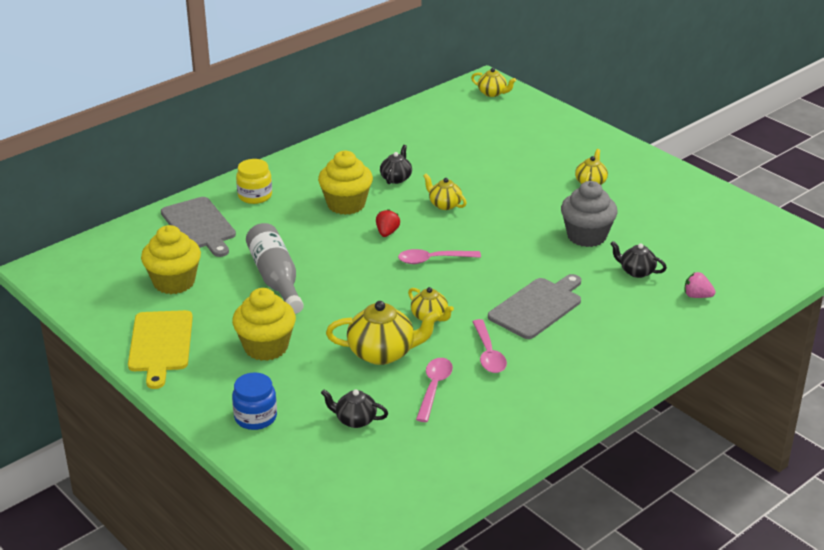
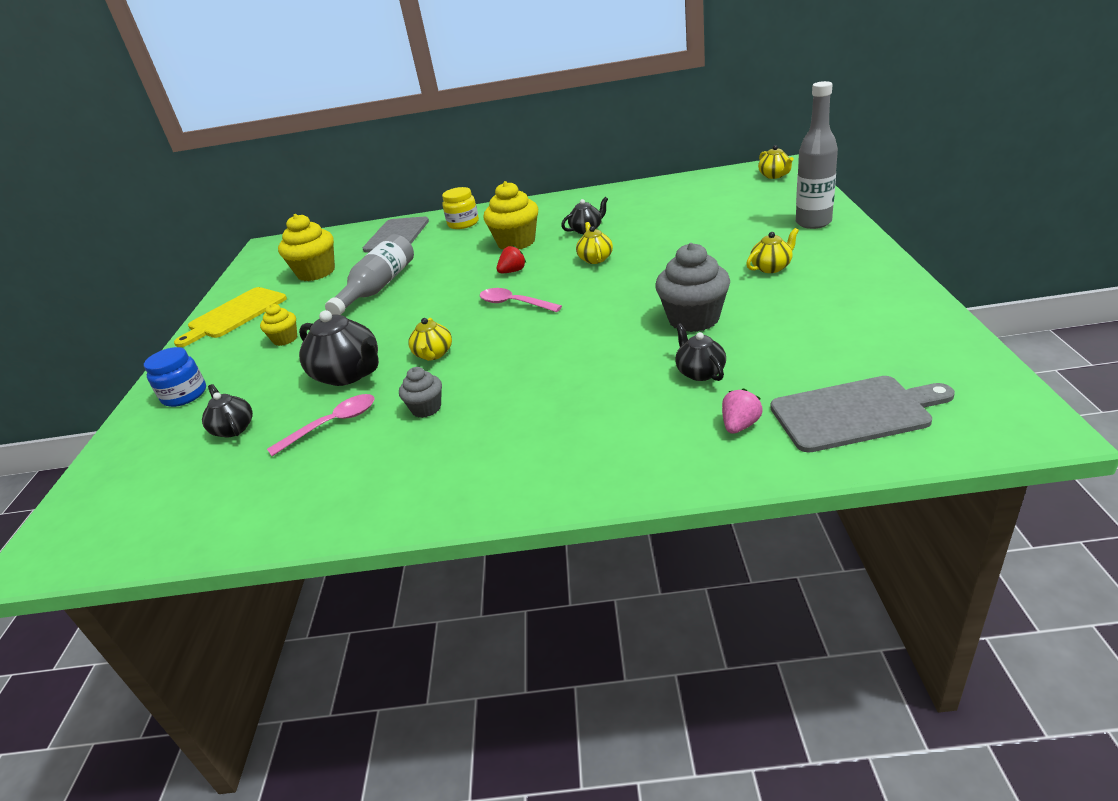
camera: 45 degrees right, 0 degrees up
(266, 347) = (285, 339): yellow cupcake -> yellow cupcake, size x0.55
(383, 353) = (349, 374): yellow teapot -> black teapot
(488, 353) = (426, 408): pink spoon -> grey cupcake
(537, 307) = (540, 377): grey cutting board -> grey cutting board (855, 413)
(576, 137) = (813, 223): none -> grey bottle
(697, 296) = (740, 425): pink strawberry -> pink strawberry turned 60 degrees clockwise

